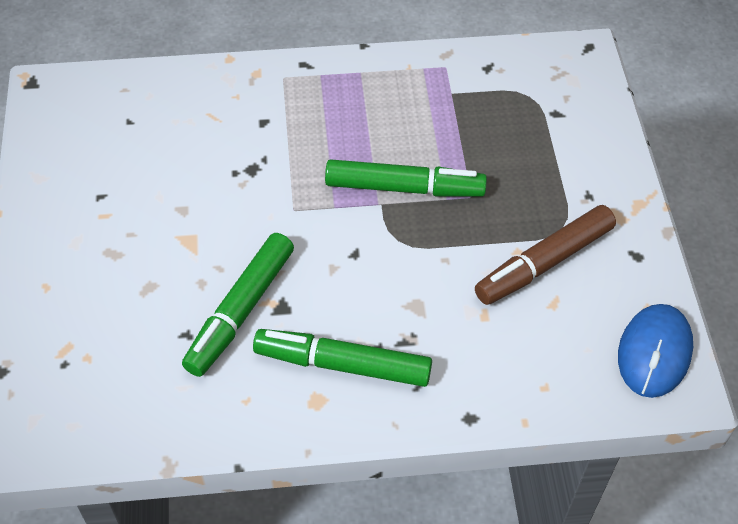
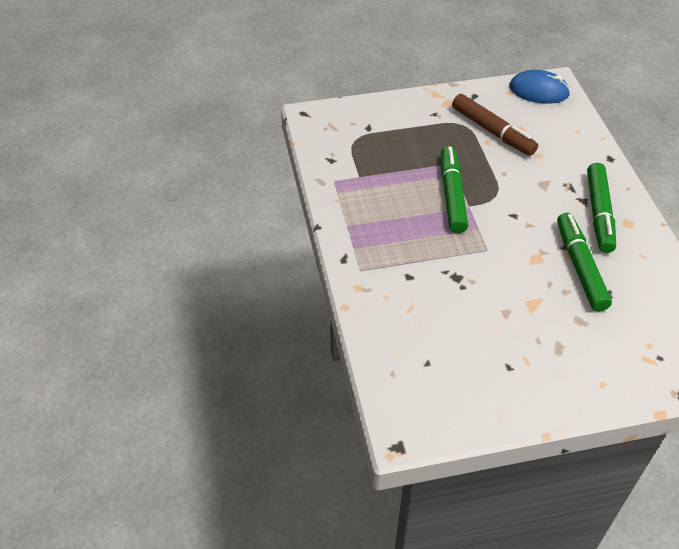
camera: 95 degrees left, 5 degrees down
(240, 311) = (580, 267): green marker -> green marker turned 120 degrees counterclockwise

